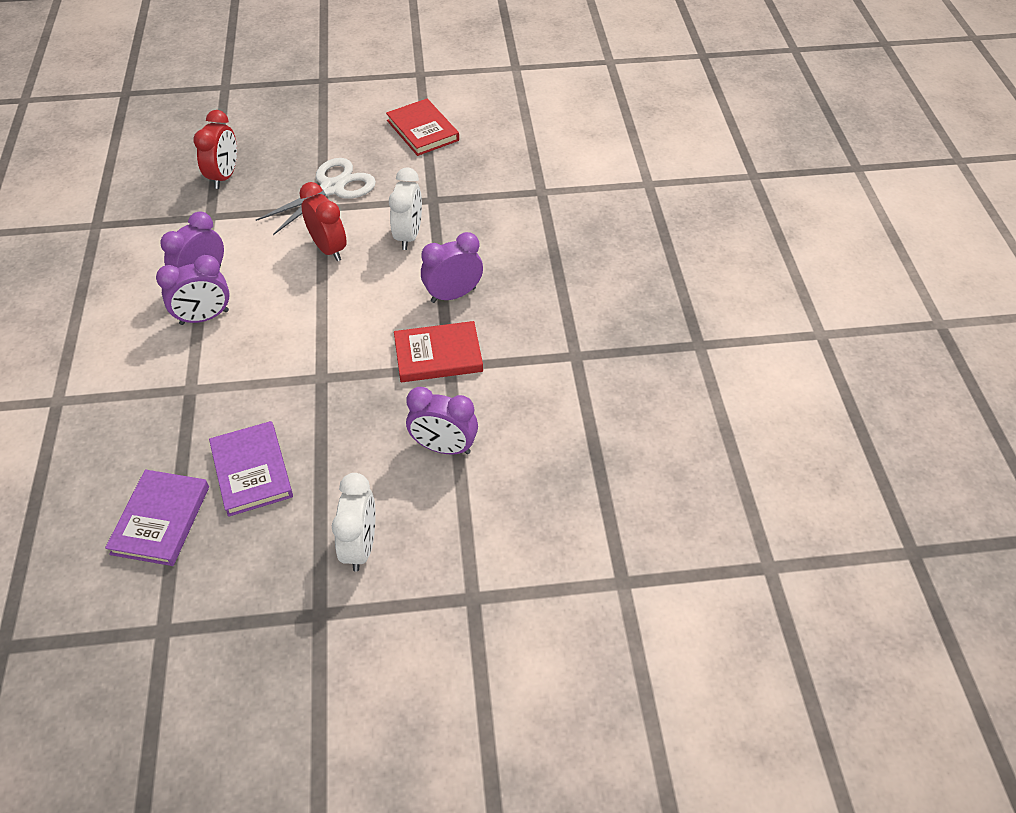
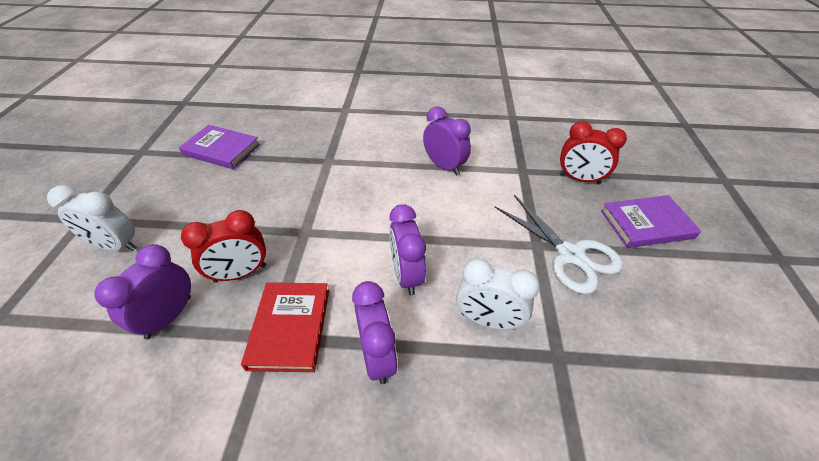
camera: 100 degrees right, 5 degrees down
(204, 317) = (399, 167): purple clock -> purple clock (406, 275)
(252, 471) = (232, 189): purple book -> purple book (646, 224)
(329, 249) = (472, 246): red clock -> red clock (240, 273)
(422, 130) = (713, 363): red book -> none

